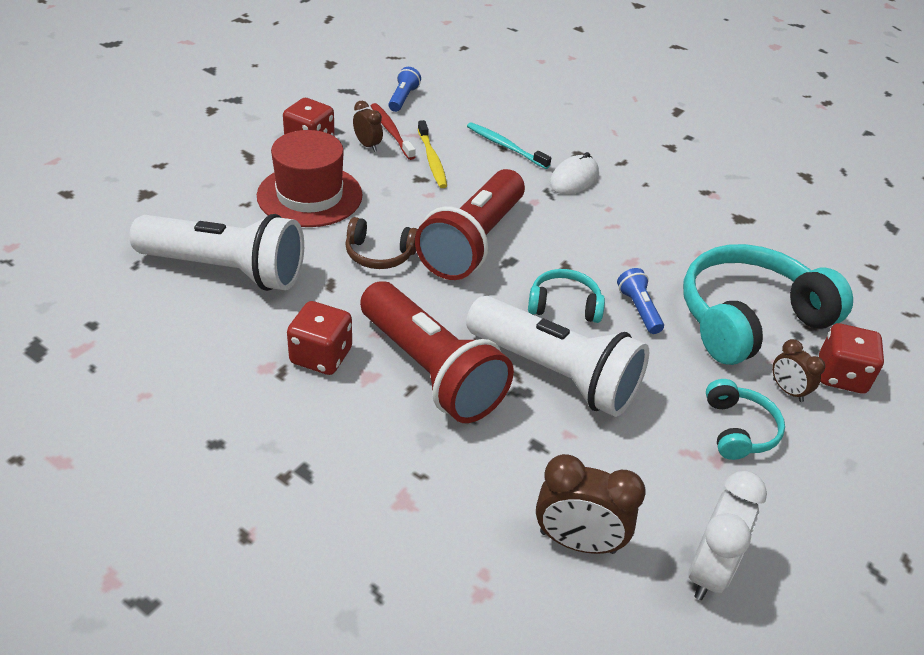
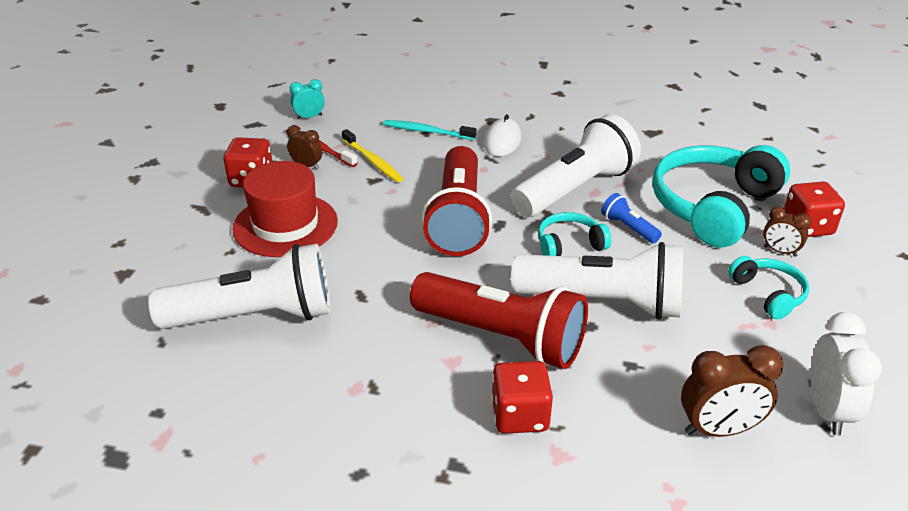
camera: 20 degrees left, 5 degrees down
(321, 356) = (398, 360): red dice -> red dice (520, 415)
(379, 254) = (385, 255): brown headphones -> none
(403, 98) = (309, 117): blue flashlight -> turquoise clock
(613, 252) = (575, 189): none -> white flashlight

